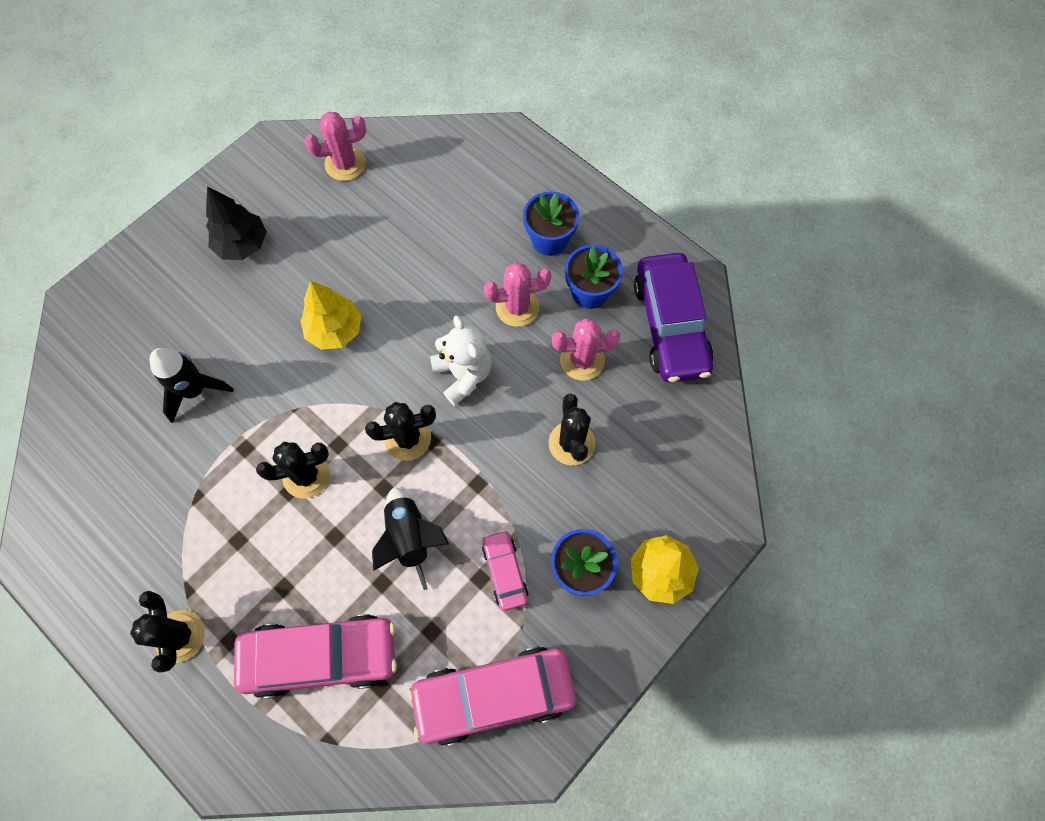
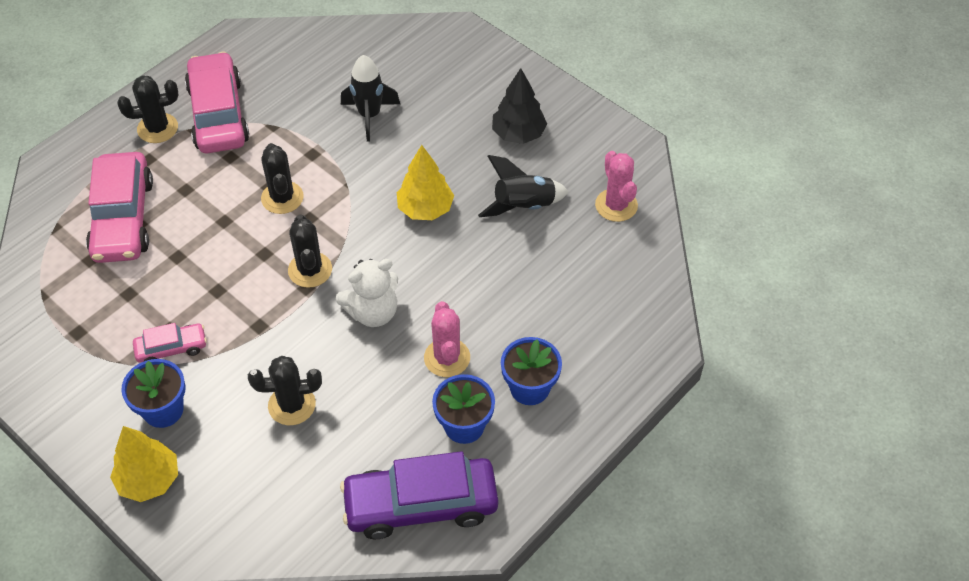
camera: 90 degrees right, 15 degrees down
(410, 538) = (214, 275): black rocket -> black rocket (523, 206)
(493, 695) = (65, 340): pink car -> pink car (218, 114)
(582, 360) = (383, 416): pink cactus -> none

